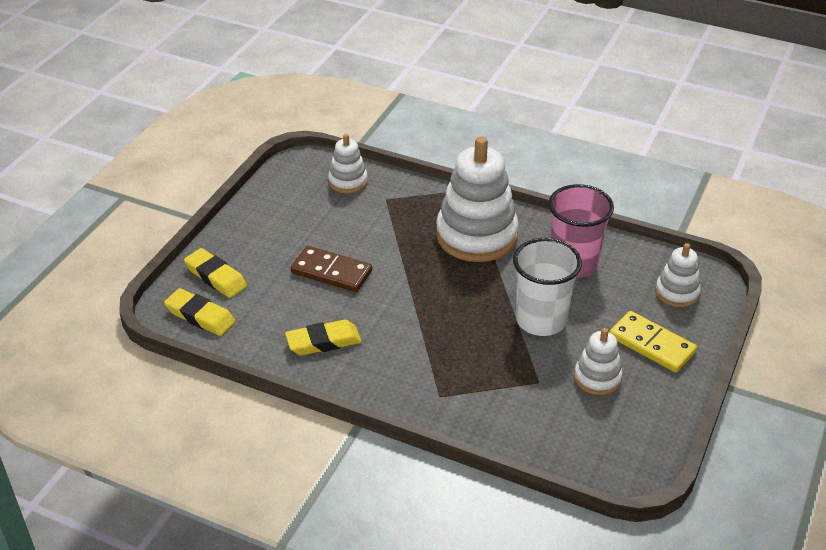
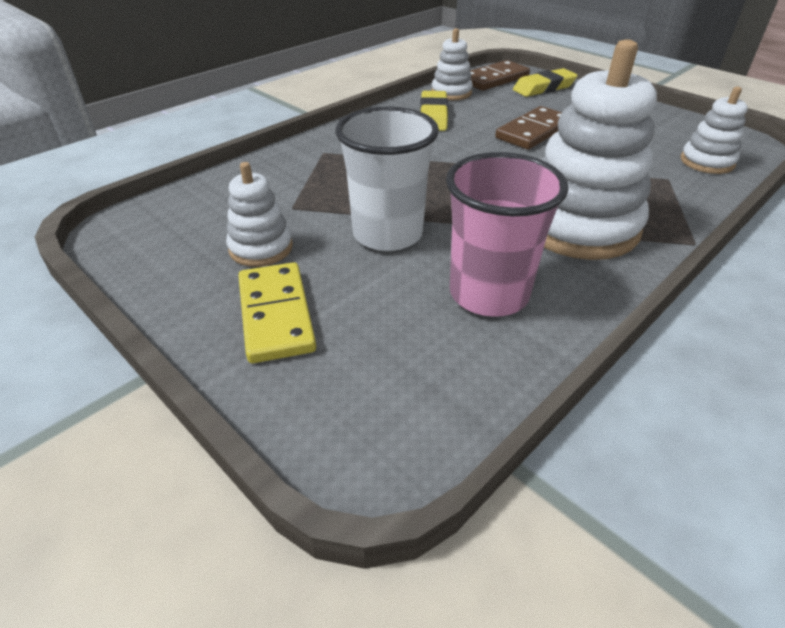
camera: 110 degrees right, 0 degrees up
(200, 316) = (494, 79): yellow eraser -> brown domino
(652, 344) = (276, 315): yellow domino -> yellow domino turned 75 degrees counterclockwise
(677, 292) = (365, 391): white stacking toy -> white stacking toy (451, 93)

